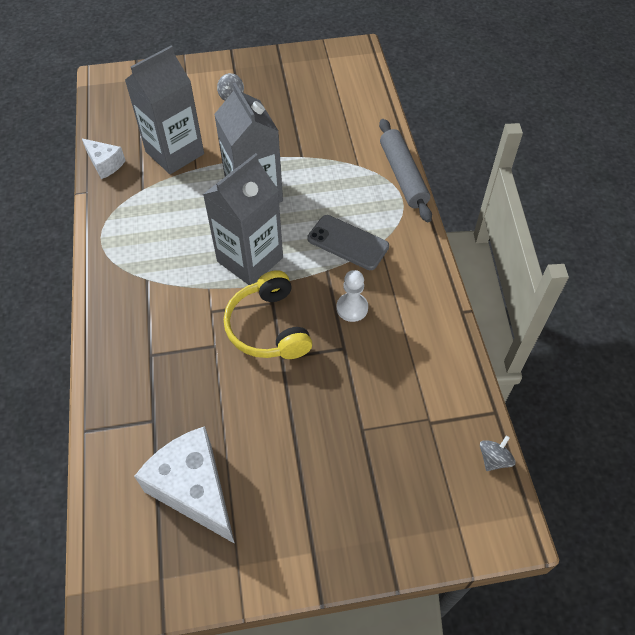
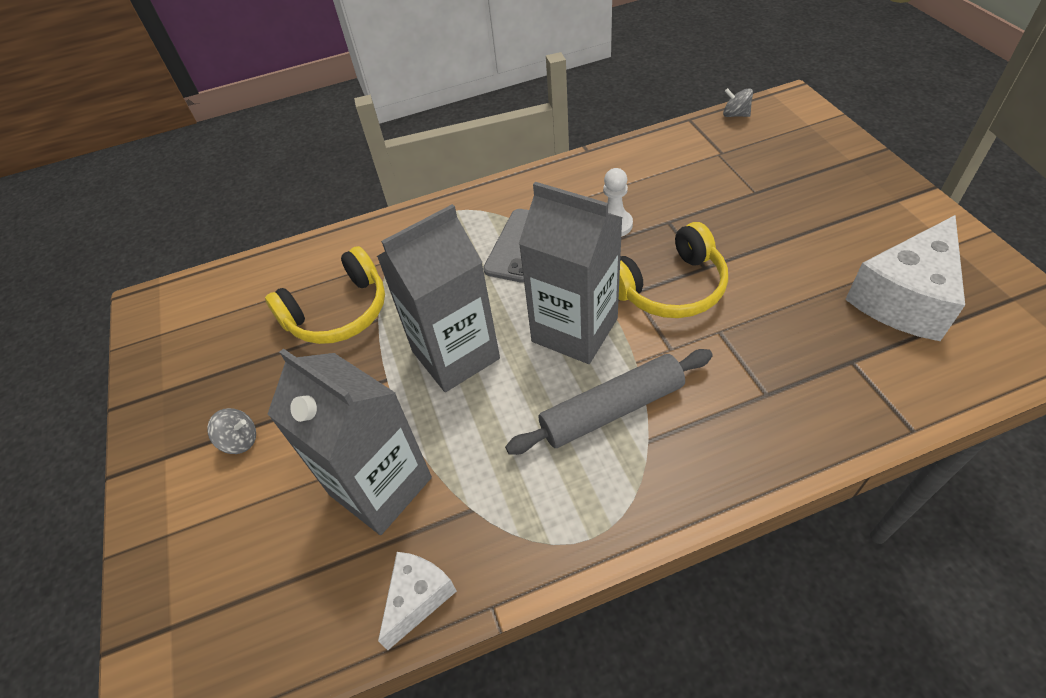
camera: 95 degrees left, 5 degrees down
(315, 137) = (338, 312): none -> yellow headphones
(403, 176) = (404, 218): grey rolling pin -> grey rolling pin (612, 410)

